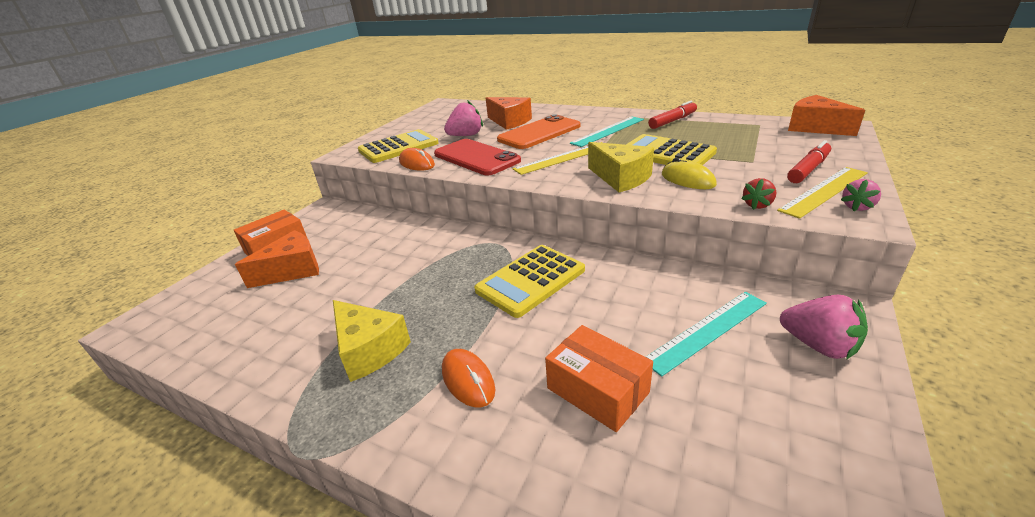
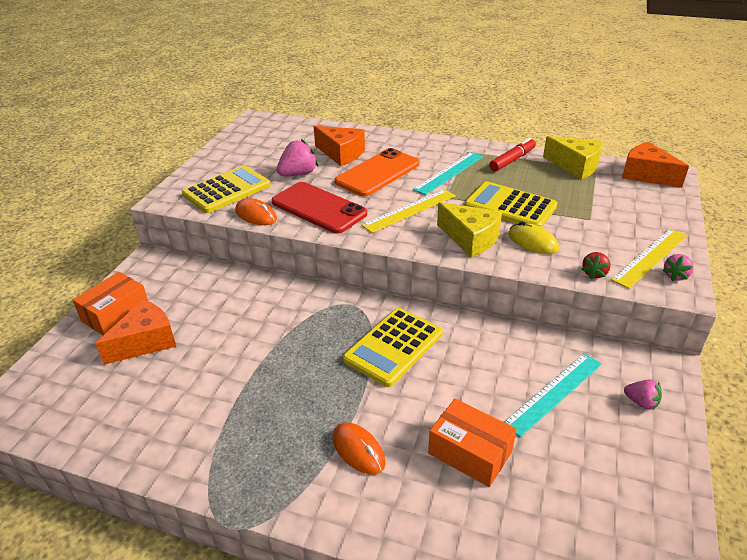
camera: 10 degrees left, 5 degrees up
(369, 350) = (258, 426): yellow cheese -> yellow cheese (575, 166)
(808, 169) = (638, 230): red marker -> none
(818, 345) = (641, 402): pink strawberry -> pink strawberry, size x0.59

